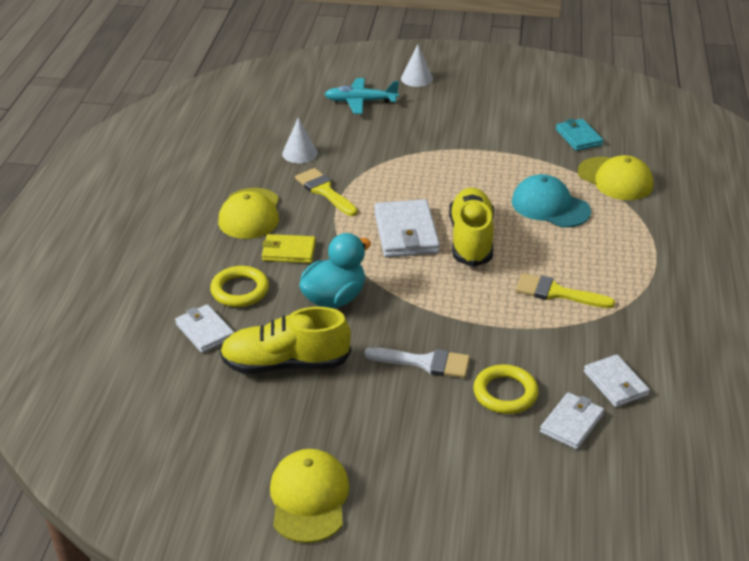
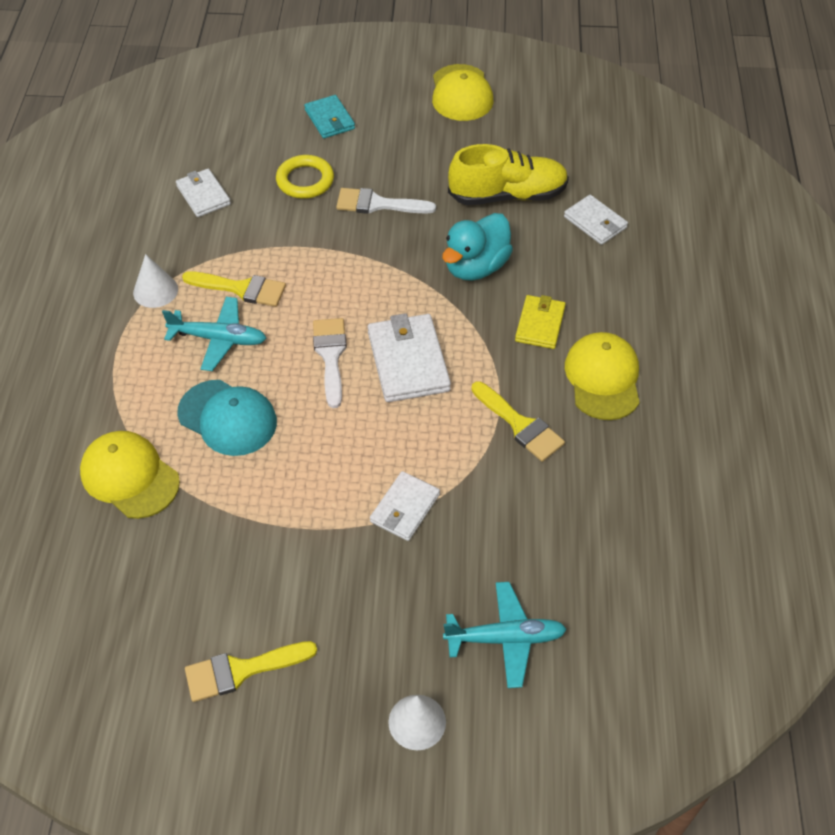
camera: 175 degrees right, 15 degrees up
(240, 290) = (577, 270): yellow ring -> none
(288, 251) = (540, 324): yellow wallet -> yellow wallet turned 75 degrees counterclockwise
(300, 153) = (571, 499): white cone -> white cone (155, 290)
(471, 240) = (330, 356): yellow shoe -> white brush
(518, 98) = (241, 670): none -> yellow brush
(569, 256) = (219, 339): none -> turquoise plane
(571, 423) = (250, 159): white wallet -> white wallet (405, 508)
(578, 137) = (161, 568): turquoise wallet -> turquoise wallet (329, 119)

